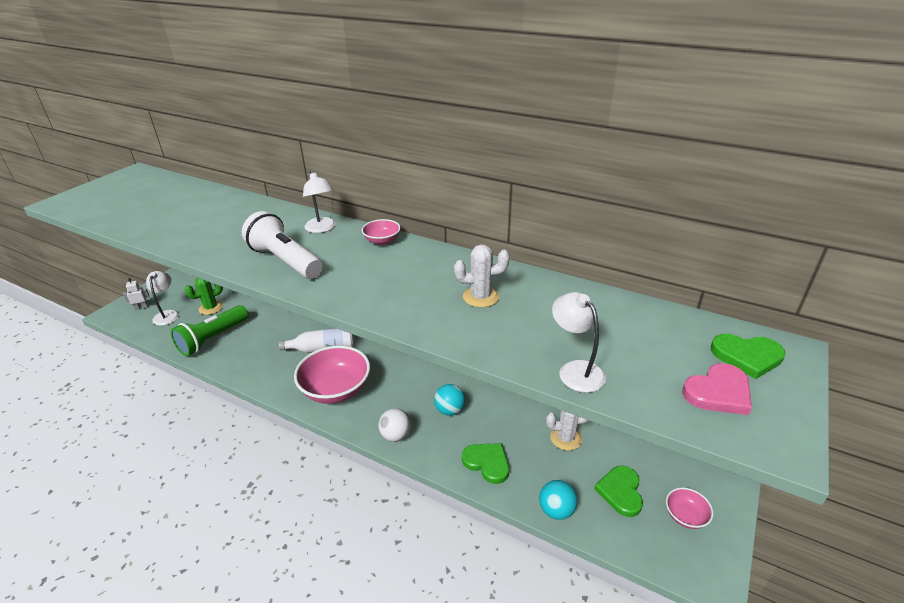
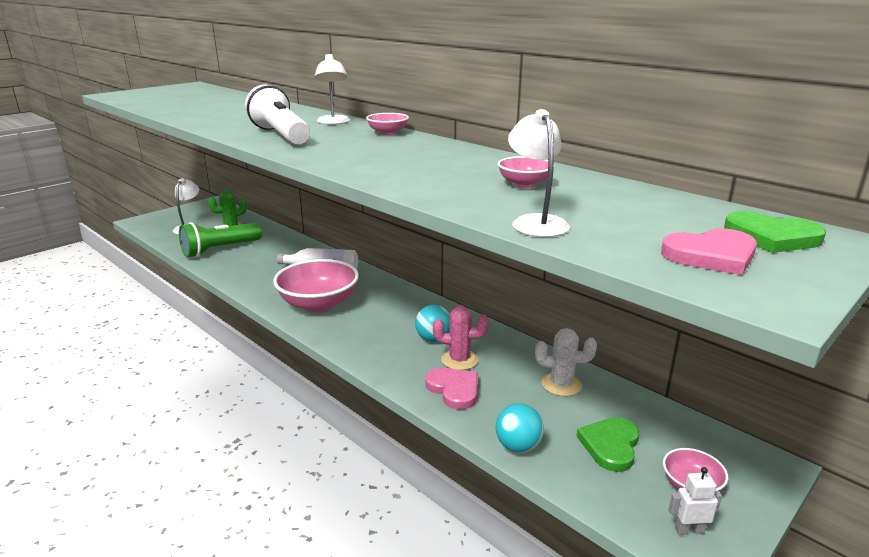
camera: 15 degrees right, 10 degrees down
(141, 307) = (169, 220): white robot -> white robot (689, 530)
(396, 435) = (362, 349): white ball -> none
(479, 429) = (459, 360): none -> pink cactus
(481, 297) = (464, 170): white cactus -> none
(487, 463) = (454, 389): green heart -> pink heart
(539, 310) = (524, 184): none -> pink bowl

